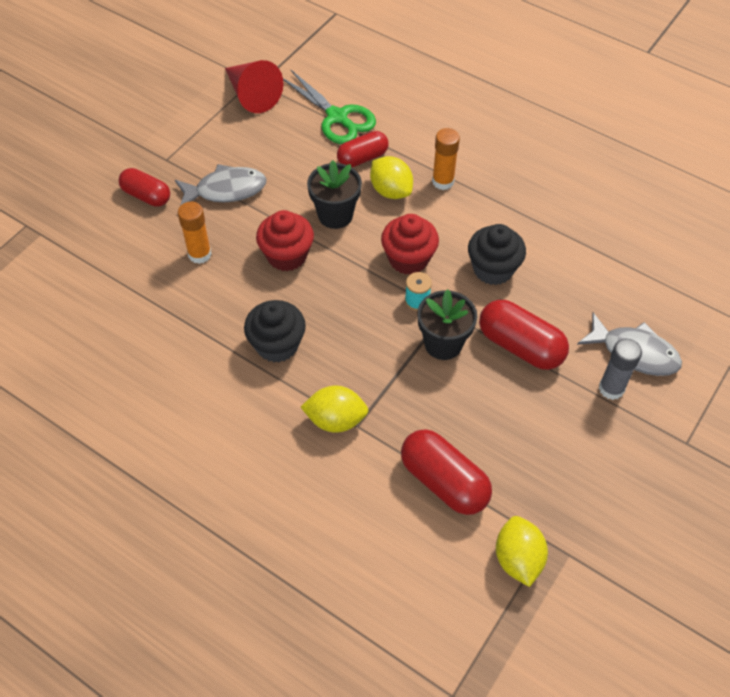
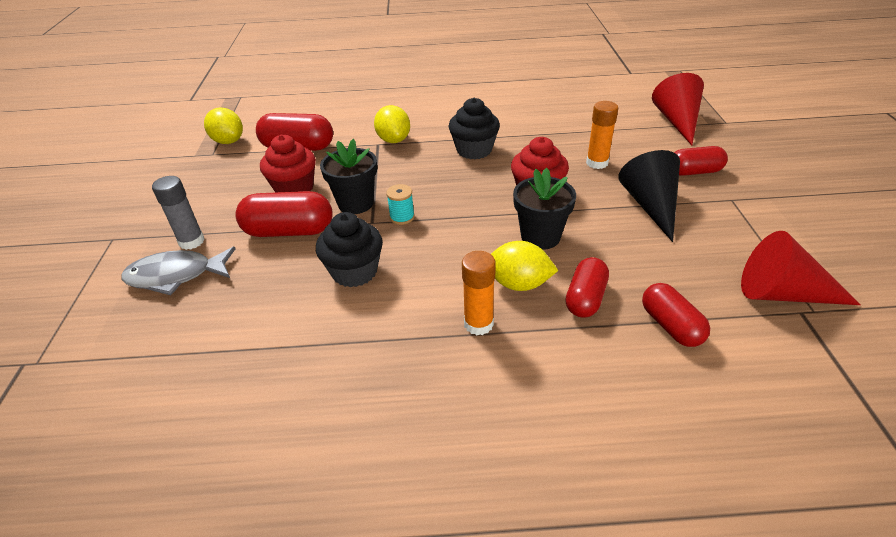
camera: 145 degrees right, 15 degrees down
(59, 254) = (677, 121): none -> red cone
(226, 190) = (650, 205): grey fish -> black cone
(335, 420) = (394, 140): yellow lemon -> yellow lemon turned 75 degrees counterclockwise
(337, 117) = (671, 326): green scissors -> red capsule
(408, 259) = (439, 239): red cupcake -> red cupcake (294, 188)

